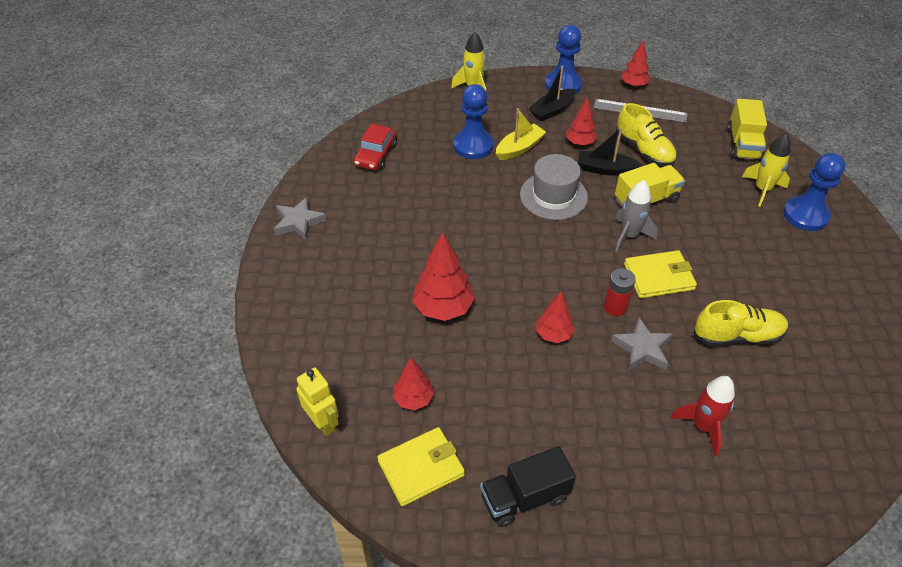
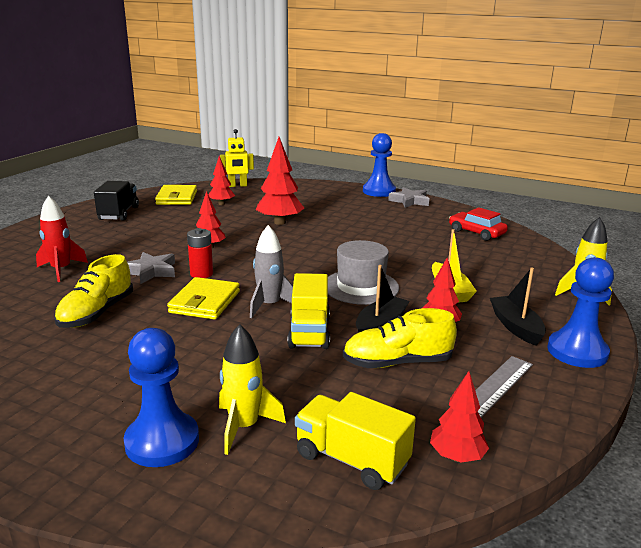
camera: 115 degrees right, 25 degrees down
(473, 145) = (467, 270): blue pawn -> blue pawn (379, 191)
(633, 85) = (565, 412): red tree -> red tree (457, 457)

